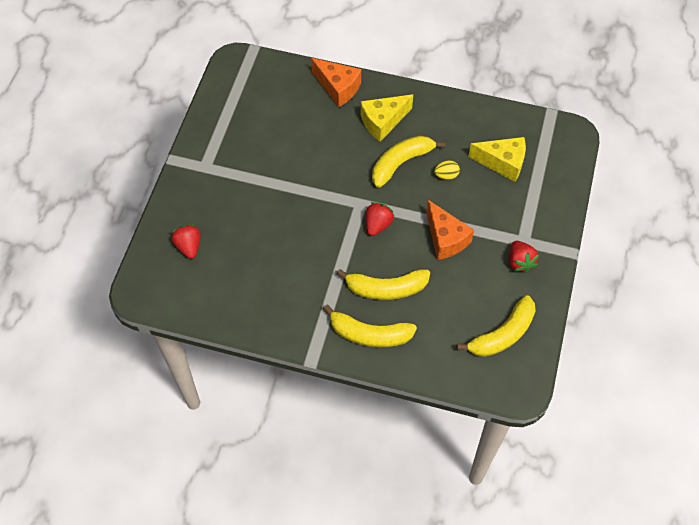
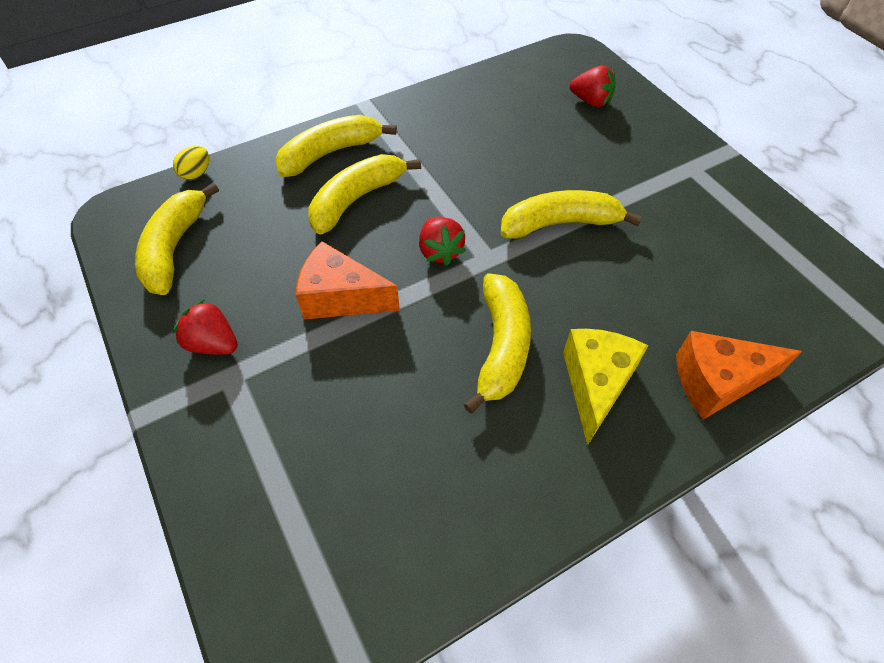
camera: 135 degrees right, 5 degrees down
(307, 192) = (560, 223): none -> yellow banana
(446, 175) = (423, 380): yellow egg -> yellow egg (196, 174)
(502, 163) = (359, 474): yellow cheese -> none

